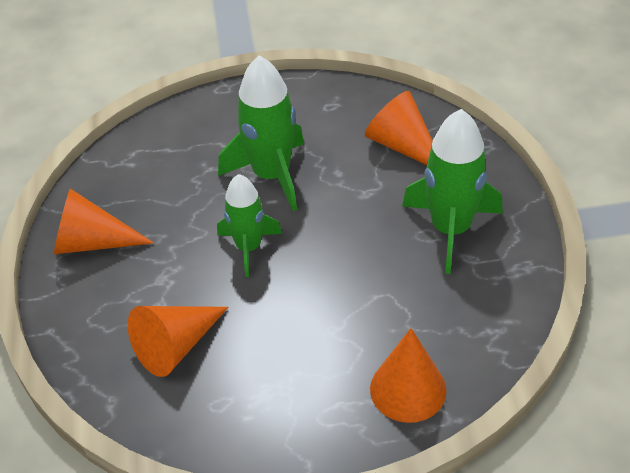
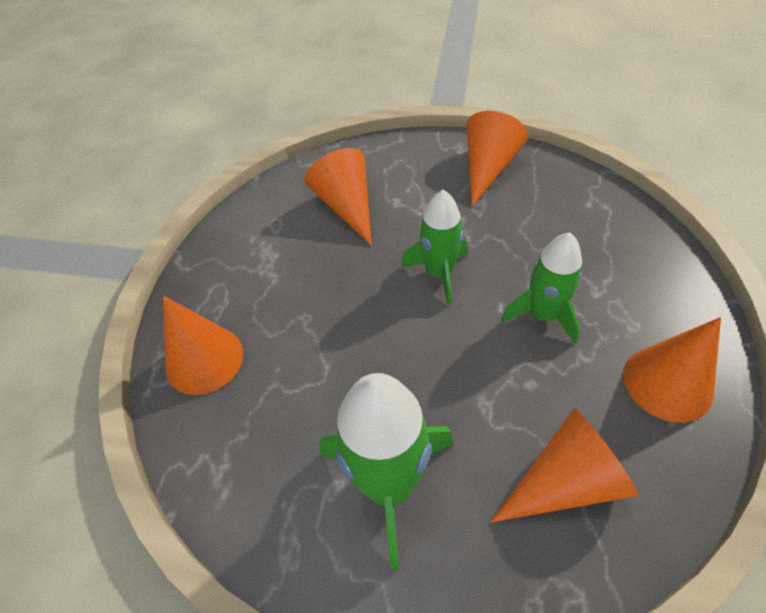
camera: 110 degrees right, 5 degrees up
(271, 175) = (542, 315): green rocket -> green rocket, size x0.65
(308, 107) = (667, 383): none -> orange cone

